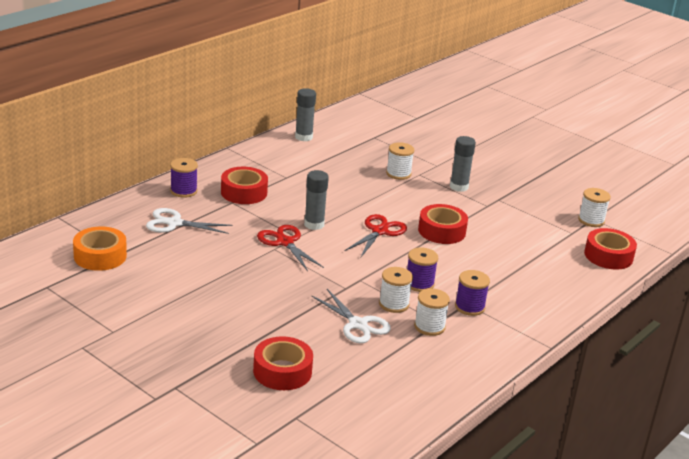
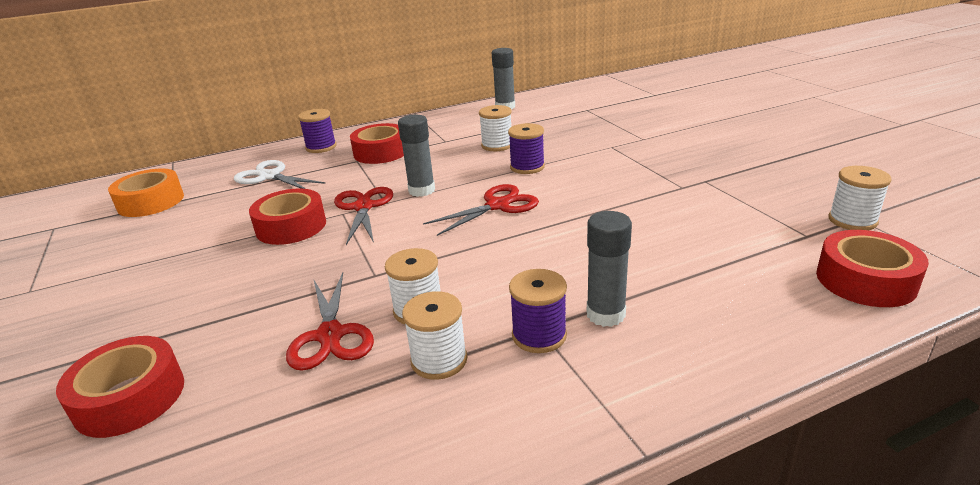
camera: 30 degrees right, 0 degrees up
(358, 324) = (331, 335): white scissors -> red scissors
(398, 174) = (584, 144): white spool -> white spool (497, 145)
(419, 284) = (488, 283): purple spool -> purple spool (527, 167)
(441, 231) = (587, 213): red tape -> red tape (291, 226)
(459, 187) = (655, 163): grey glue stick -> grey glue stick (605, 314)

